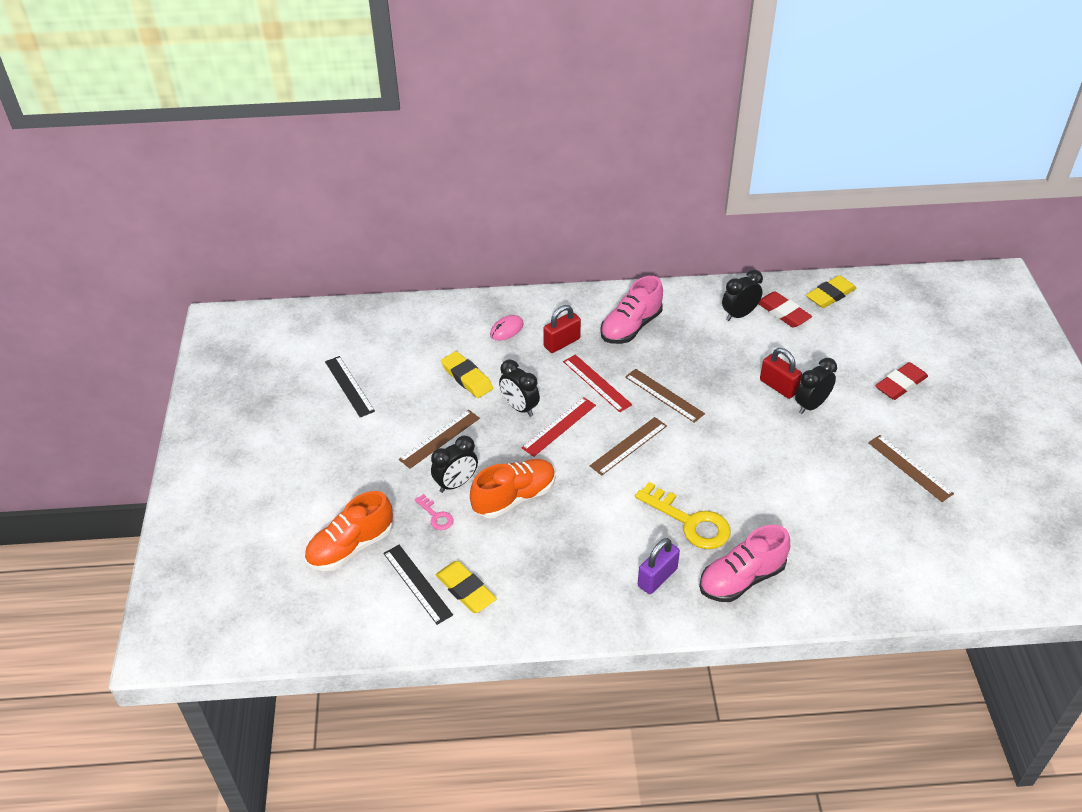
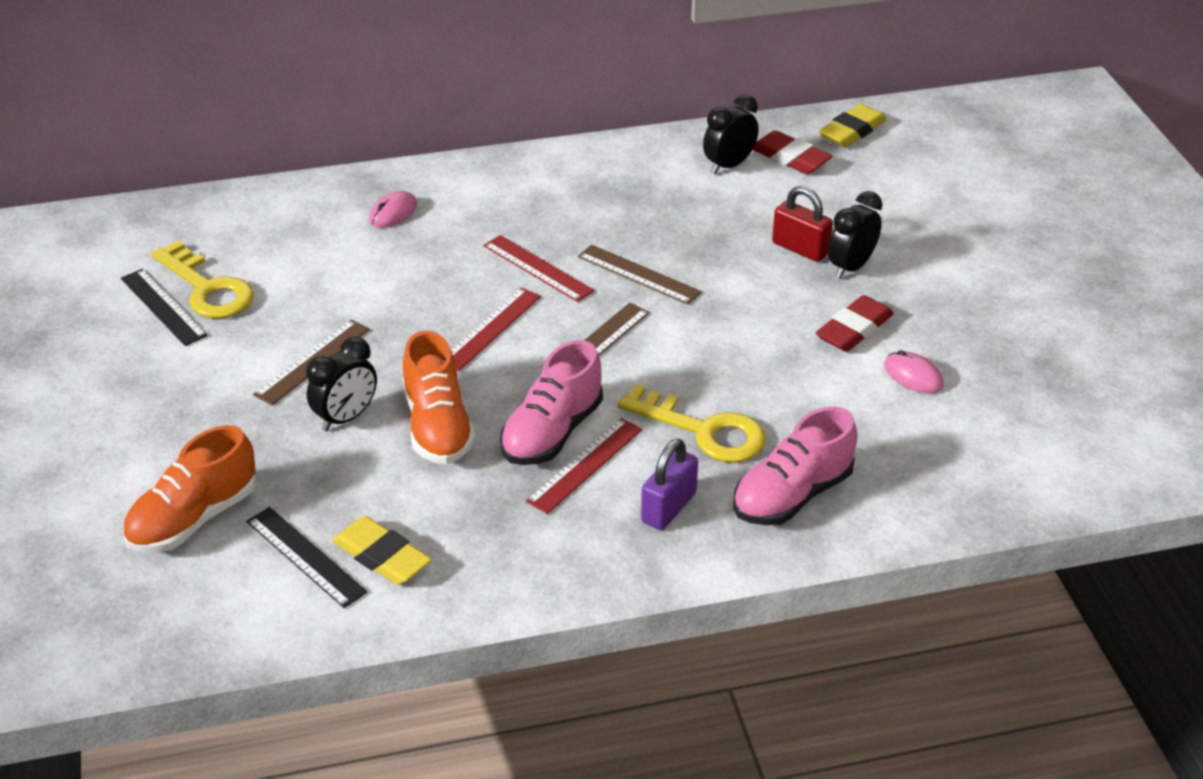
camera: 10 degrees left, 5 degrees down
(379, 375) = (207, 288): none -> yellow key
(436, 516) = (321, 463): pink key -> none
(467, 378) = (342, 279): yellow eraser -> none
(514, 497) = (438, 426): orange shoe -> orange shoe turned 120 degrees clockwise
(519, 407) = (428, 310): black clock -> none
(562, 343) = (478, 222): red padlock -> none
(607, 538) = (585, 465): none -> red ruler
(631, 327) = (576, 194): pink shoe -> pink shoe (552, 432)
(840, 496) = (913, 376): none -> pink mouse
(900, 384) = (970, 230): red eraser -> red eraser (854, 329)
(909, 468) = (1003, 331): brown ruler -> none

